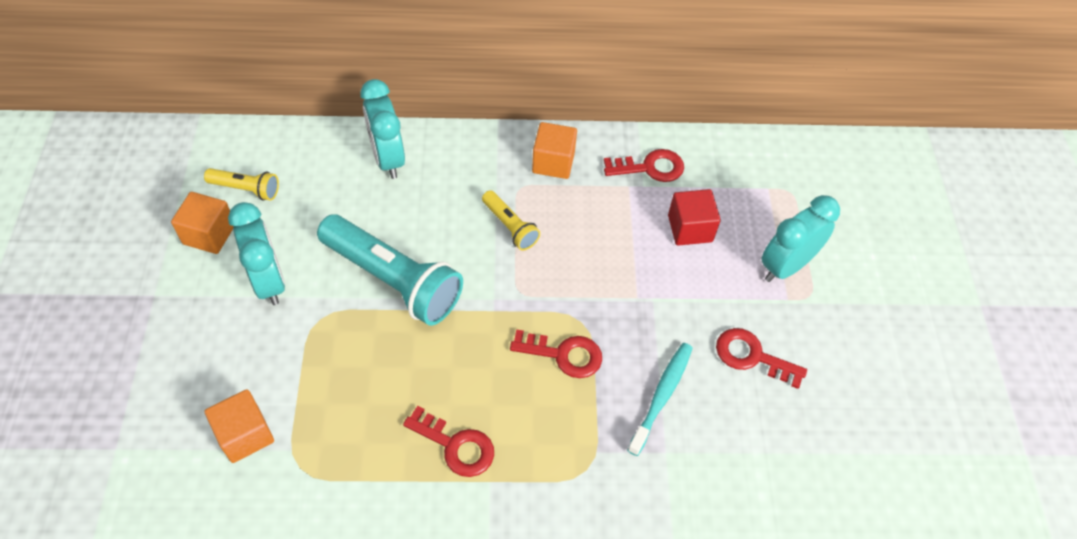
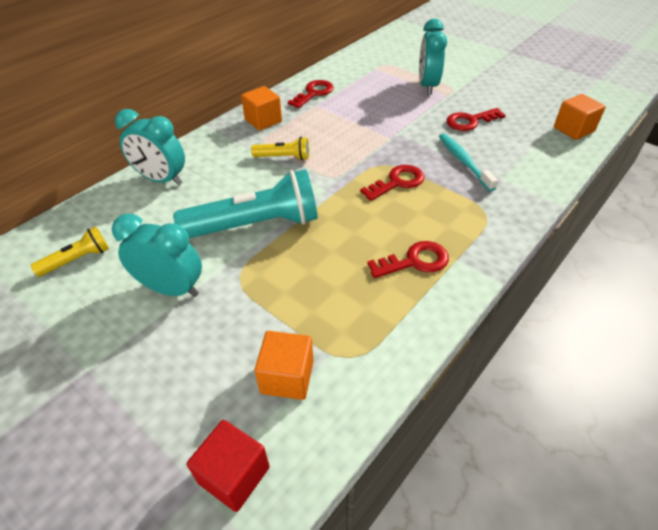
camera: 45 degrees left, 10 degrees down
(209, 234) = (83, 302): orange cube -> orange cube (573, 129)
(690, 228) = (368, 100): red cube -> red cube (234, 475)

